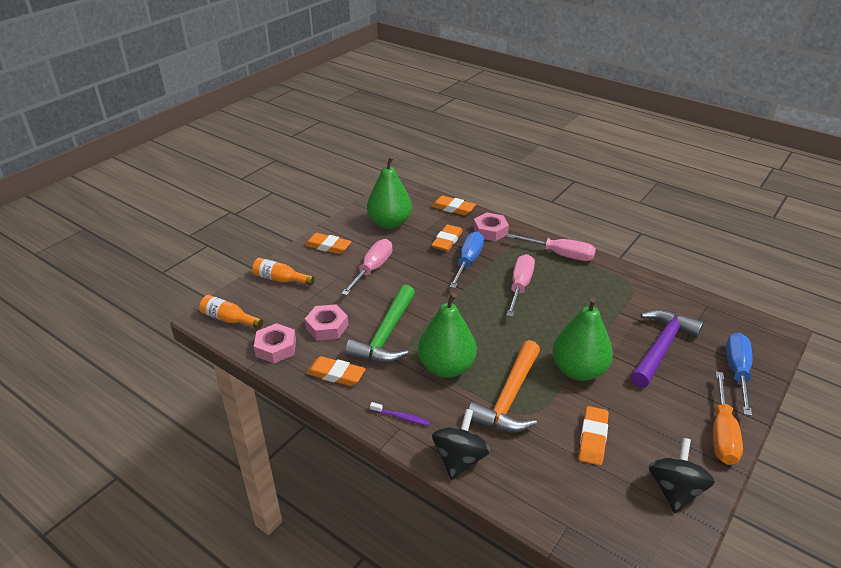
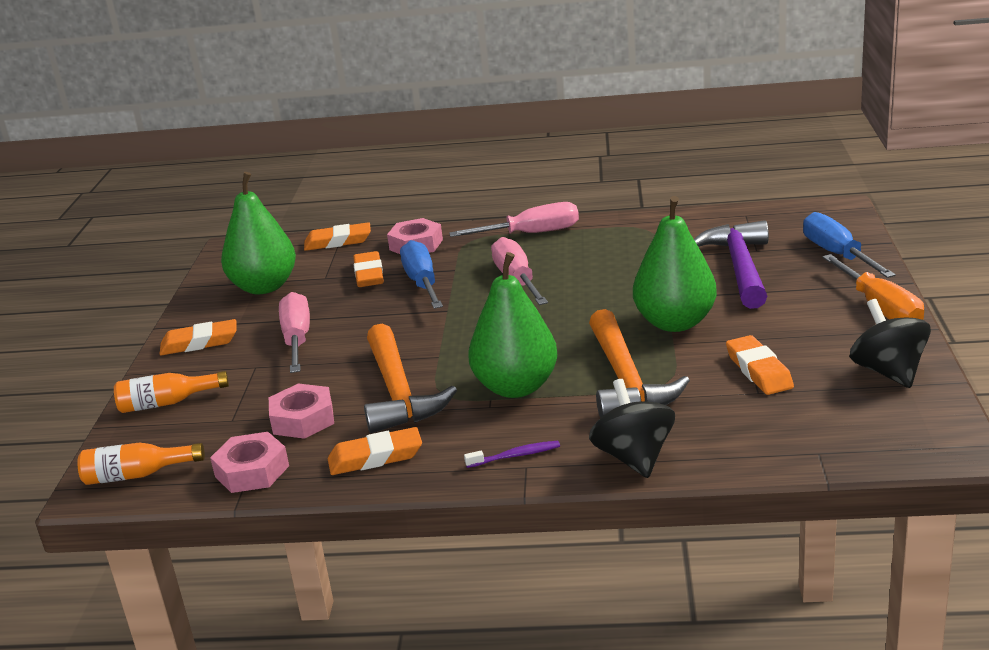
camera: 30 degrees left, 10 degrees down
(386, 335) = (398, 392): green hammer -> orange hammer

